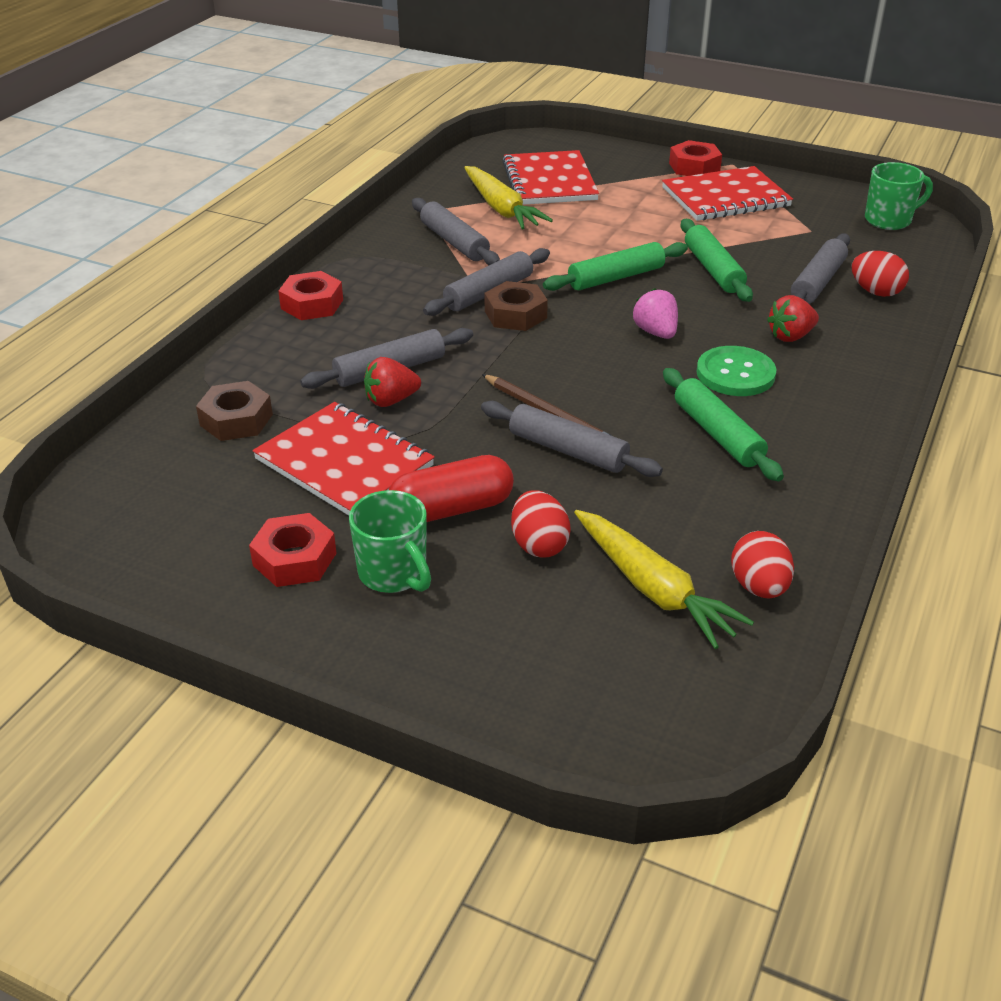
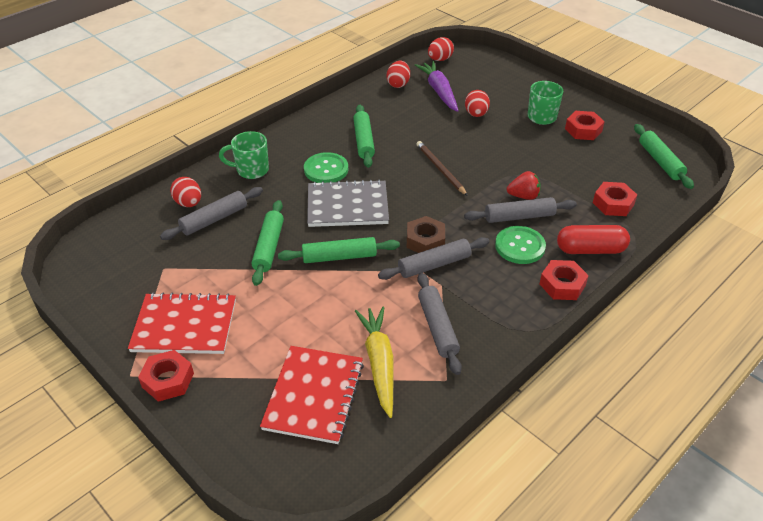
camera: 160 degrees left, 5 degrees up
(133, 520) = (660, 161): none -> green rolling pin
(236, 420) = (613, 204): brown nut -> red nut
(344, 462) = (555, 167): red notebook -> none
(379, 333) = (520, 246): none -> green button
(451, 509) = (508, 135): red capsule -> red capsule (590, 250)
(568, 450) = (441, 149): grey rolling pin -> none
(653, 589) = (439, 91): yellow carrot -> purple carrot
(656, 332) = (347, 206): pink strawberry -> grey notebook
(717, 703) = (440, 59): none -> red egg
(790, 336) = (273, 185): red strawberry -> none
(889, 220) = (97, 264): green mug -> green mug (251, 170)

